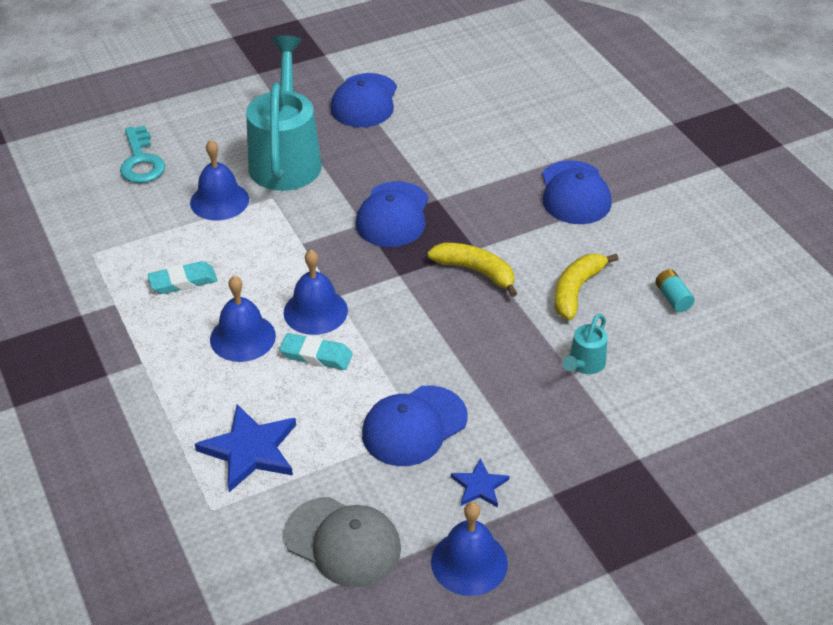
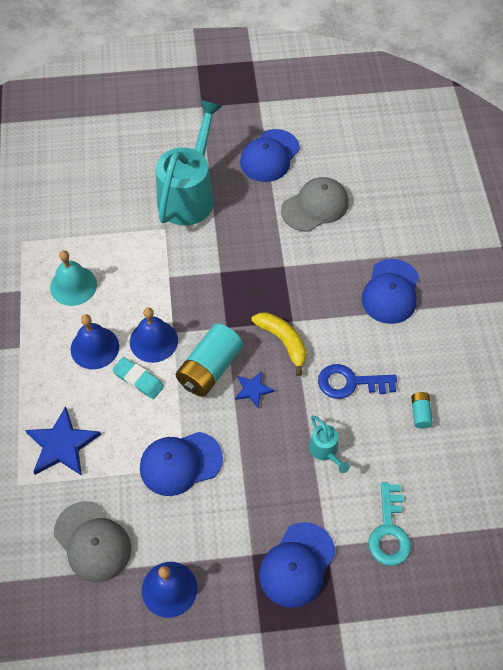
camera: 20 degrees right, 15 degrees up
(141, 161) = (86, 167): turquoise key -> turquoise key (389, 531)
(183, 281) = (73, 285): turquoise eraser -> turquoise bell
(219, 201) = (126, 220): blue bell -> none
(393, 215) = (245, 271): blue cap -> blue cap (297, 565)
(400, 321) = (209, 369): none -> turquoise battery
(443, 135) = (315, 206): none -> grey cap
(479, 486) = (203, 529): blue star -> blue star (253, 390)
(576, 290) = (350, 383): yellow banana -> blue key
(584, 364) = (325, 451): turquoise watering can -> turquoise watering can turned 75 degrees counterclockwise

